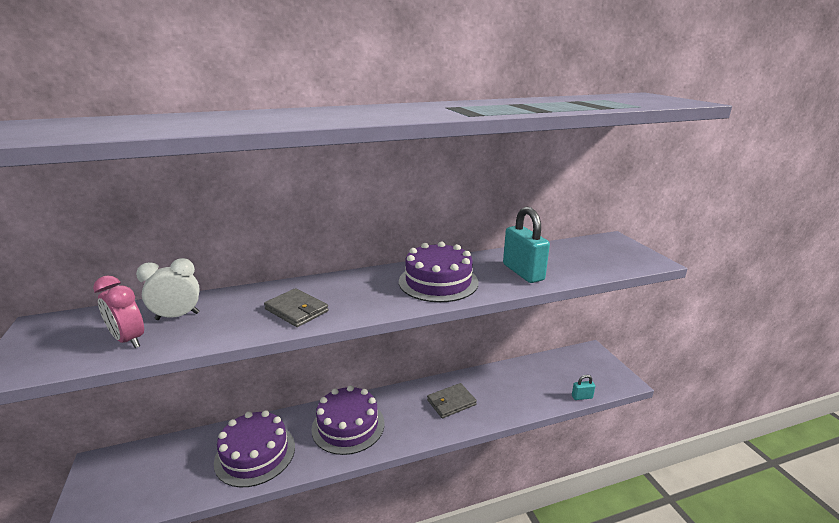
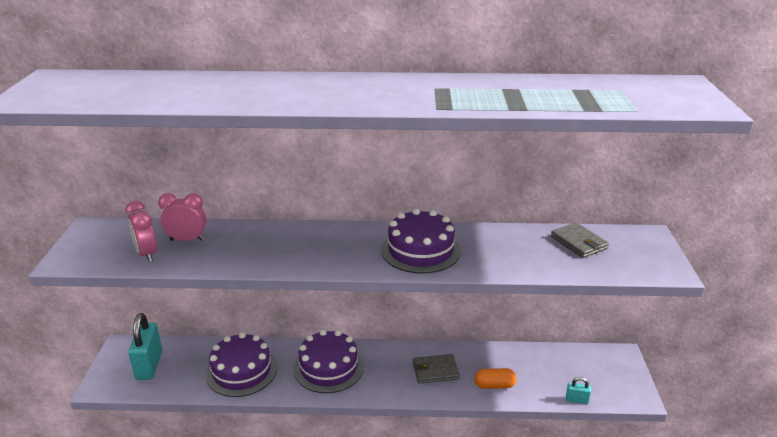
camera: 20 degrees right, 5 degrees up
(177, 316) = (187, 240): white clock -> pink clock
(296, 310) = (280, 254): grey wallet -> grey wallet (579, 243)
(509, 402) = (494, 385): none -> orange capsule
(523, 272) = (512, 256): turquoise padlock -> turquoise padlock (149, 365)

